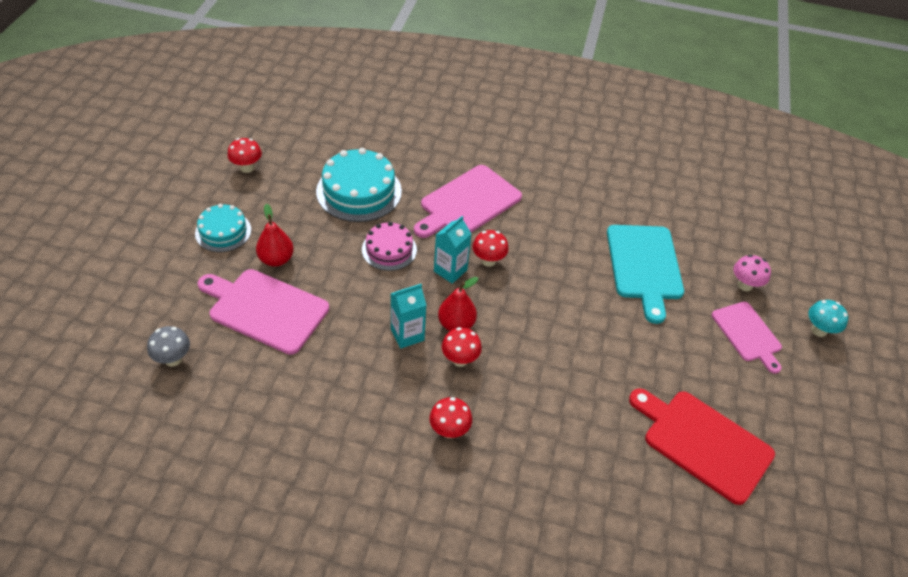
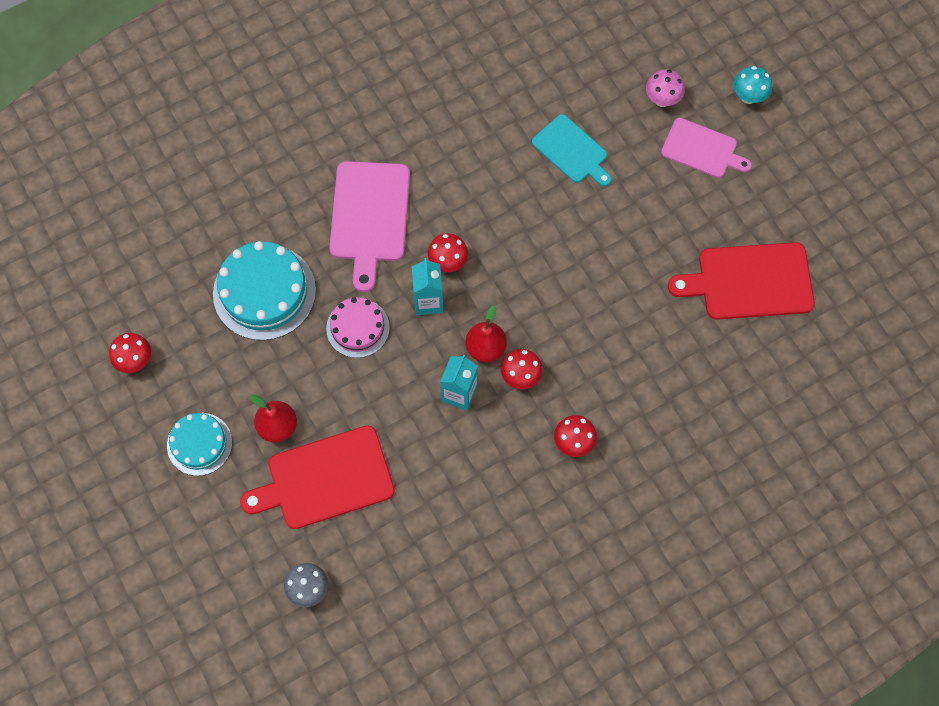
camera: 40 degrees left, 20 degrees up
(265, 309) = (325, 479): pink cutting board -> red cutting board
(644, 266) = (572, 151): turquoise cutting board -> turquoise cutting board, size x0.64

